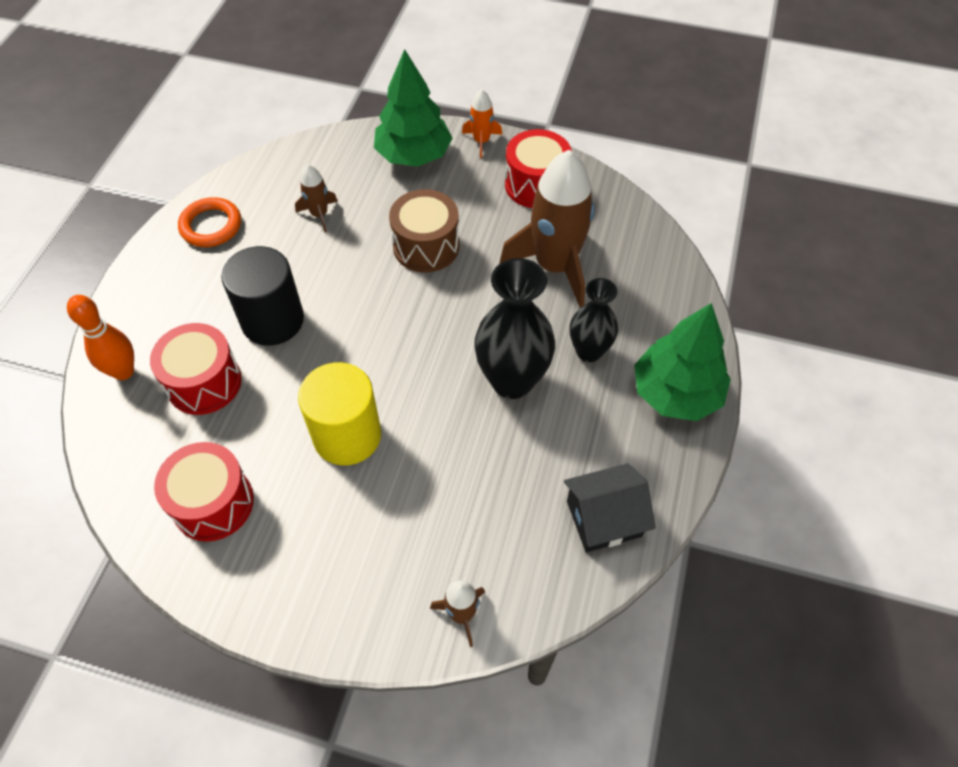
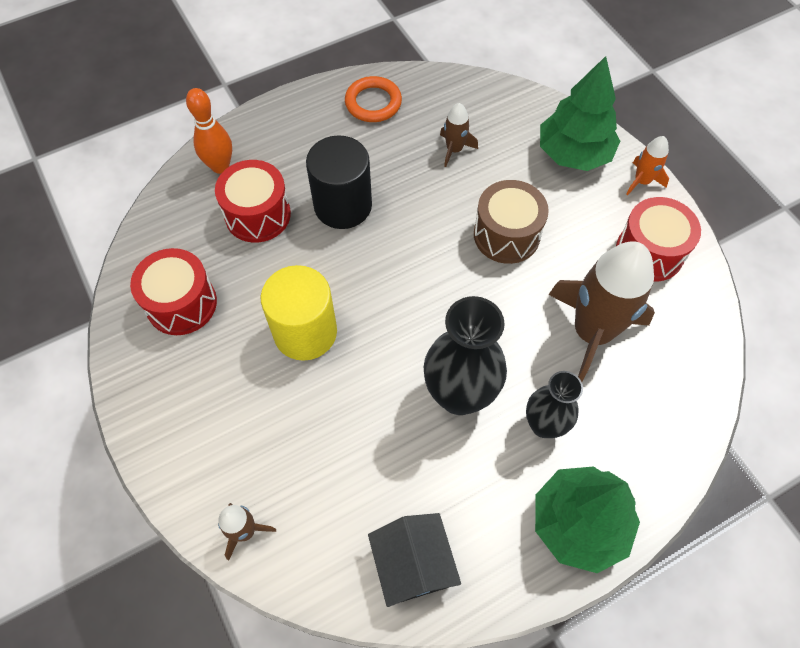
camera: 45 degrees right, 5 degrees up
(603, 518) = (413, 564): black house -> black house turned 45 degrees clockwise

